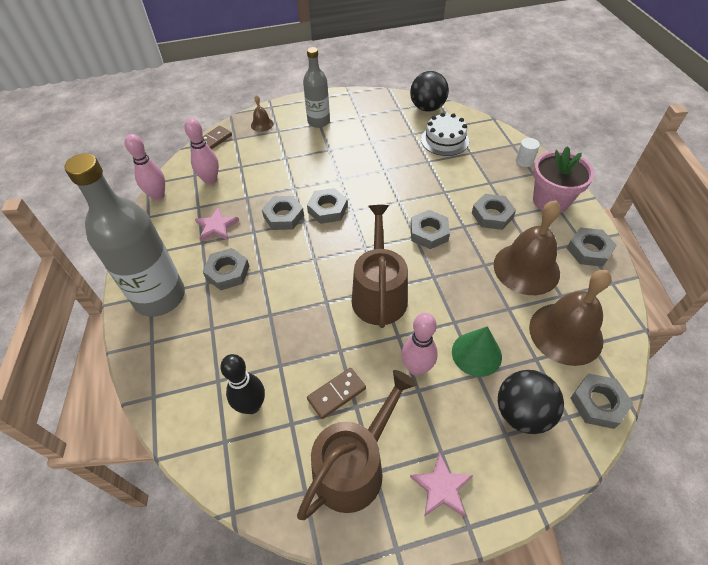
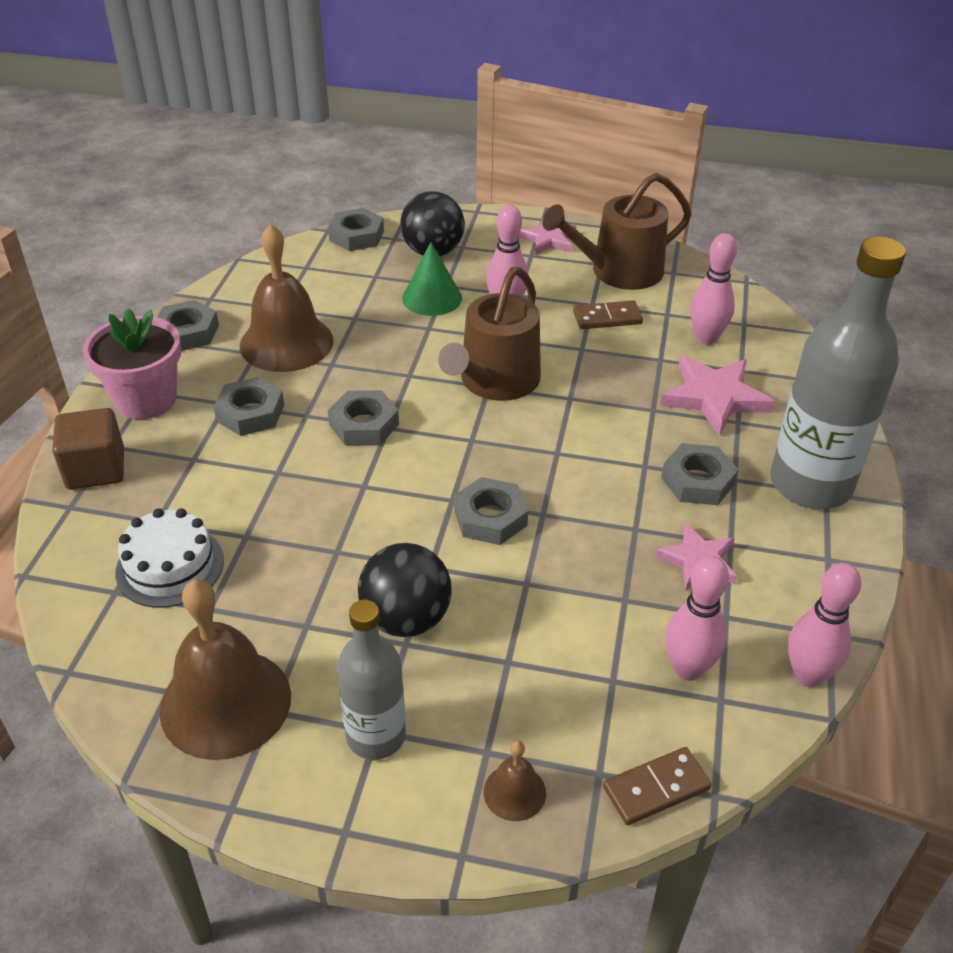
camera: 155 degrees left, 10 degrees down
(231, 343) = (714, 397): none -> pink star
(251, 406) = (706, 338): black bowling pin -> pink bowling pin
(283, 216) = (572, 534): grey nut -> none
(427, 108) = (111, 664): black ball -> black ball (406, 619)
(524, 161) = (96, 469): white cylinder -> brown cube
(565, 333) = (320, 281): brown bell -> brown bell (225, 703)

